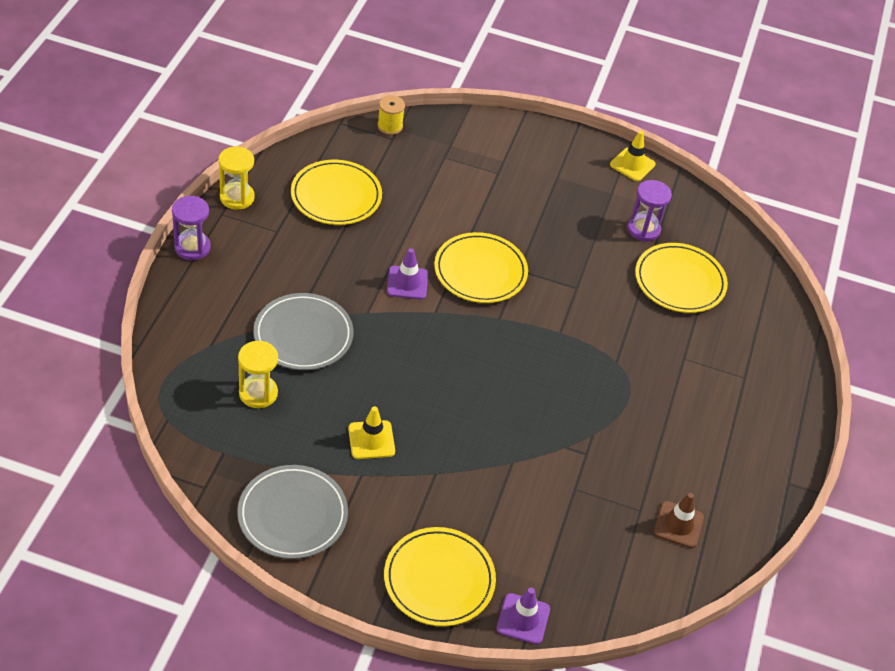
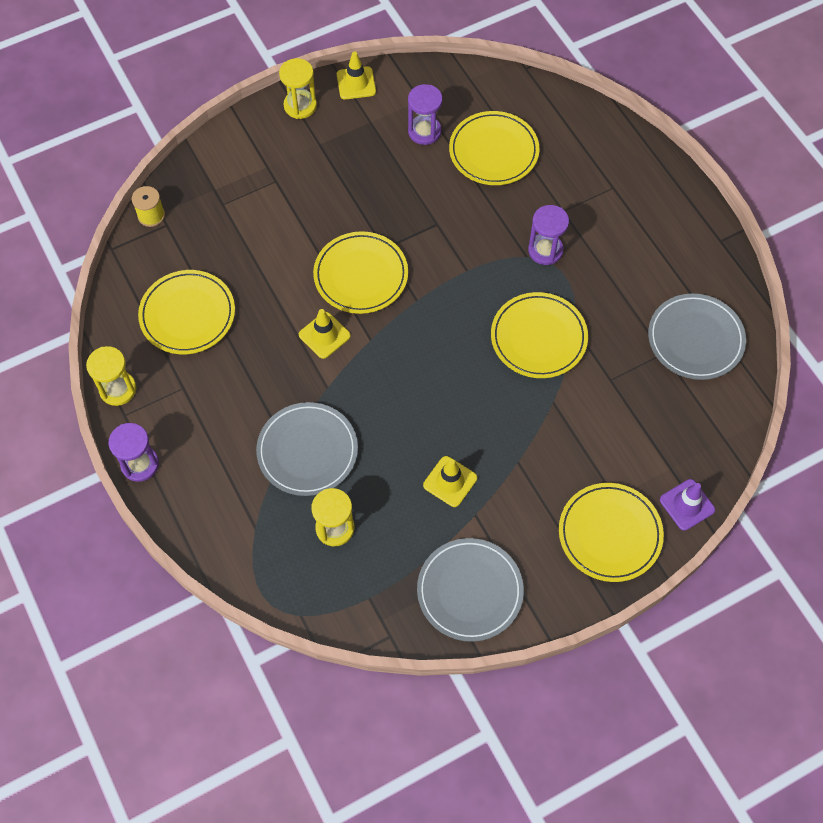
camera: 40 degrees left, 15 degrees up
(407, 283) = (324, 335): purple traffic cone -> yellow traffic cone
(556, 416) = (538, 338): none -> yellow plate
(574, 146) = (300, 106): none -> yellow hourglass
(636, 370) = (545, 250): none -> purple hourglass
(678, 524) = (695, 339): brown traffic cone -> grey plate

